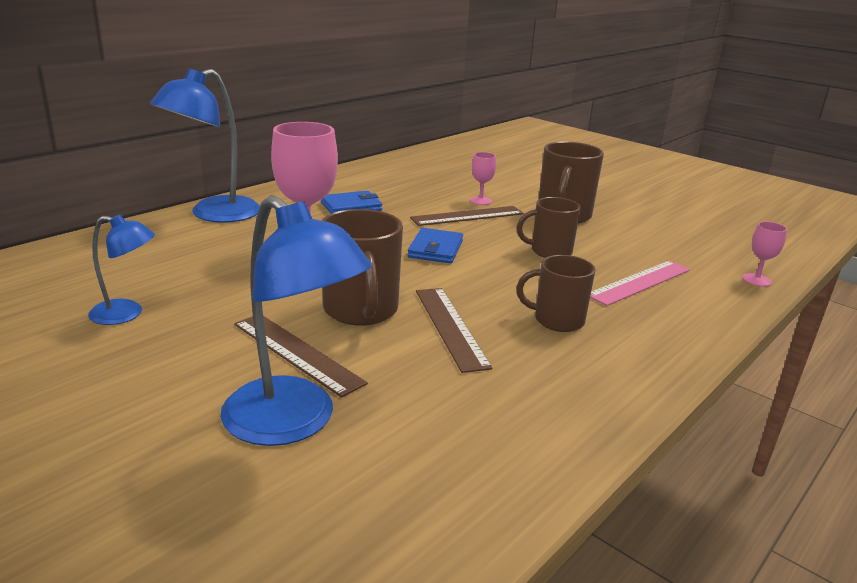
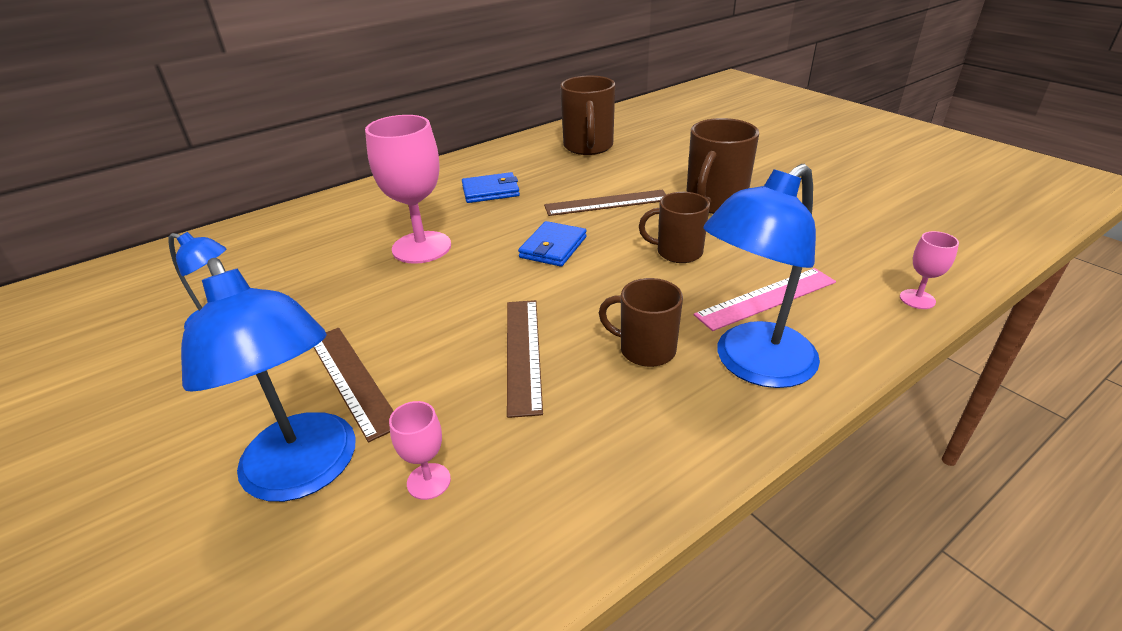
camera: 15 degrees right, 10 degrees up
(214, 214) = (354, 201): blue lamp -> blue lamp (753, 365)
(361, 310) = (440, 326): brown mug -> brown mug (588, 147)
(480, 201) = (629, 182): pink goblet -> pink goblet (428, 481)

